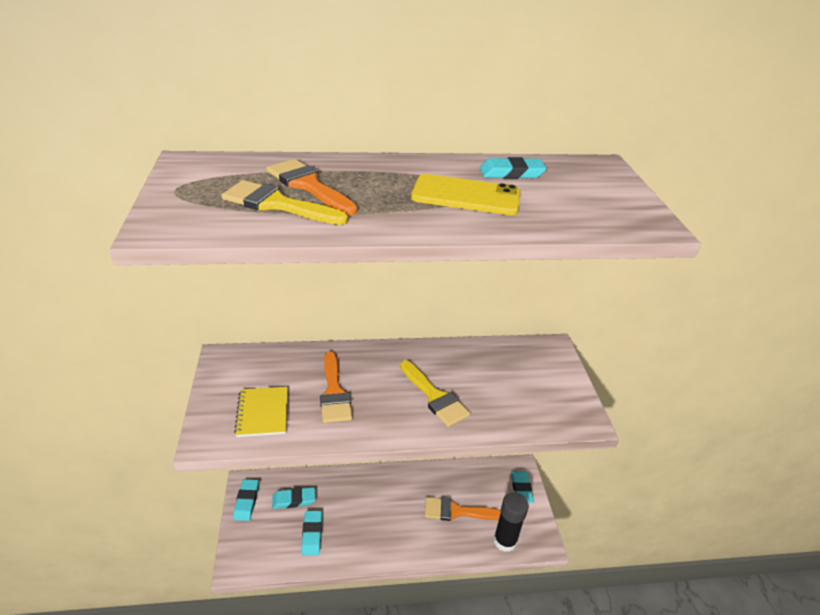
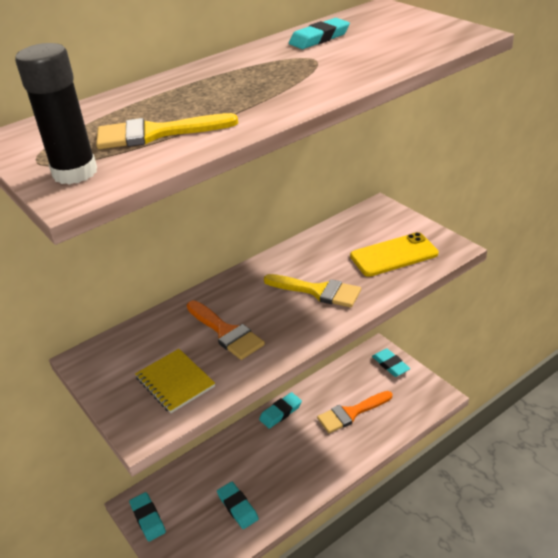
camera: 25 degrees left, 0 degrees up
(294, 500) = (195, 489): turquoise eraser -> turquoise eraser (280, 412)
(308, 185) = (161, 110): orange brush -> none
(466, 196) = (307, 67): yellow phone -> yellow phone (394, 255)
(505, 541) = (409, 412): black glue stick -> black glue stick (75, 173)

